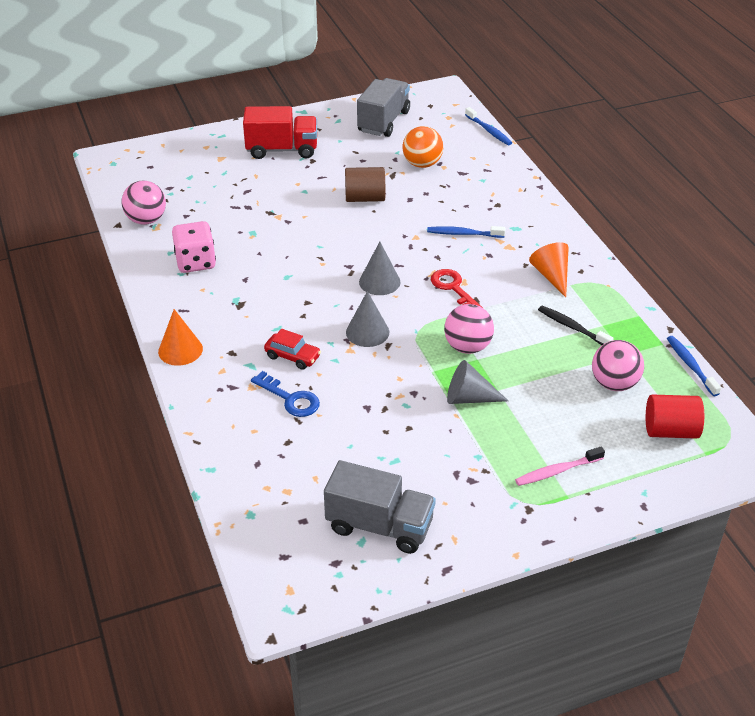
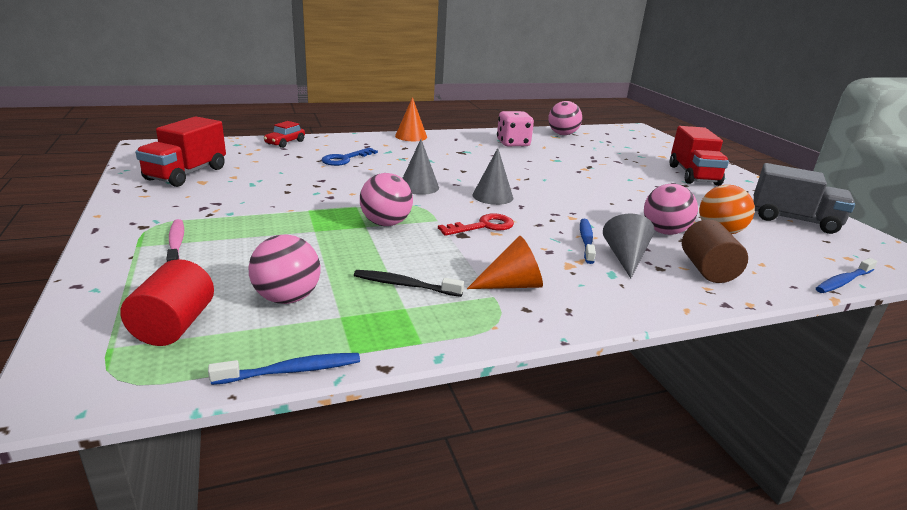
camera: 90 degrees right, 15 degrees down
(292, 356) = (394, 162): red car -> red car (285, 142)
(365, 198) = (631, 200): brown cylinder -> brown cylinder (707, 270)
(379, 526) = (186, 174): grey truck -> red truck
(431, 191) = (664, 232): none -> pink ball
(469, 398) = (310, 217): grey cone -> grey cone (625, 257)
(572, 327) = (405, 285): black toothbrush -> black toothbrush turned 120 degrees counterclockwise

